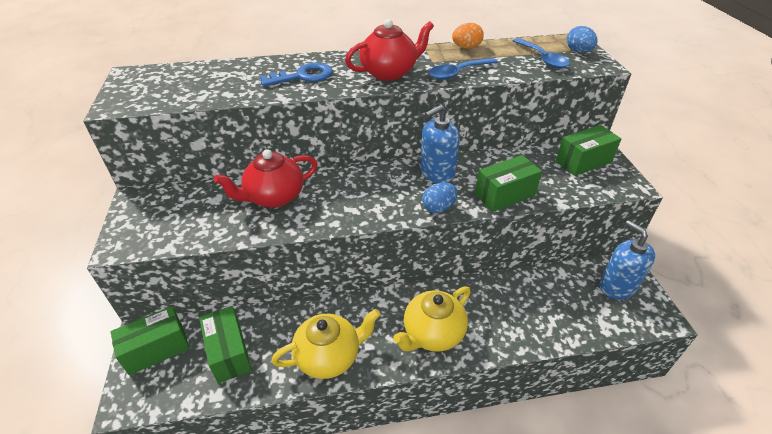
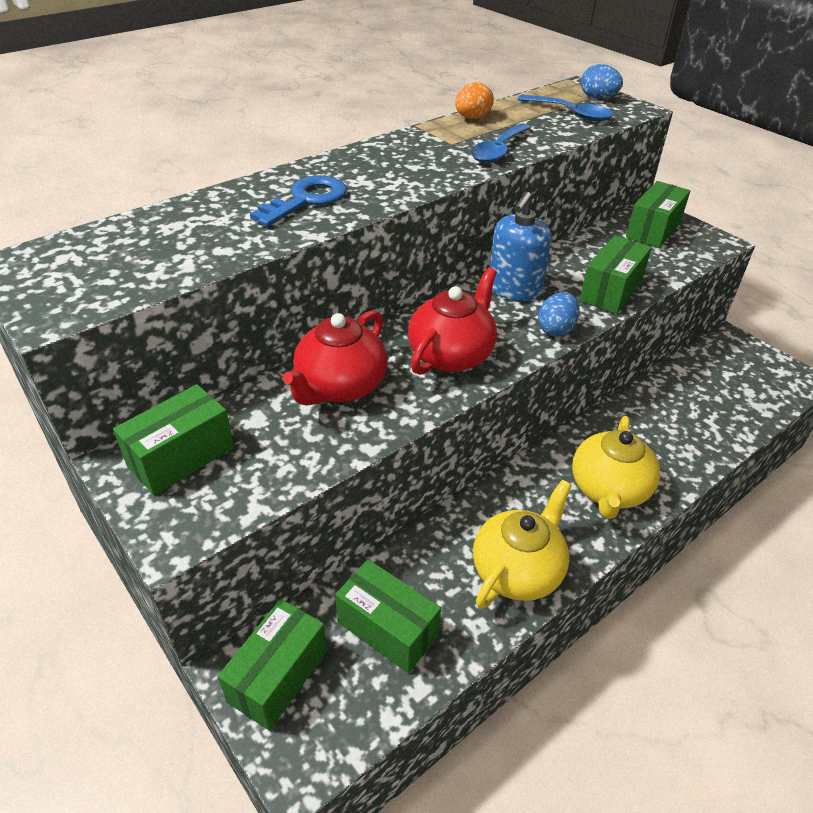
camera: 30 degrees left, 0 degrees up
(162, 205) = (181, 457): none -> green box
(389, 72) = (416, 169): red teapot -> red teapot (451, 355)
(617, 286) = (740, 363): blue soap dispenser -> none

